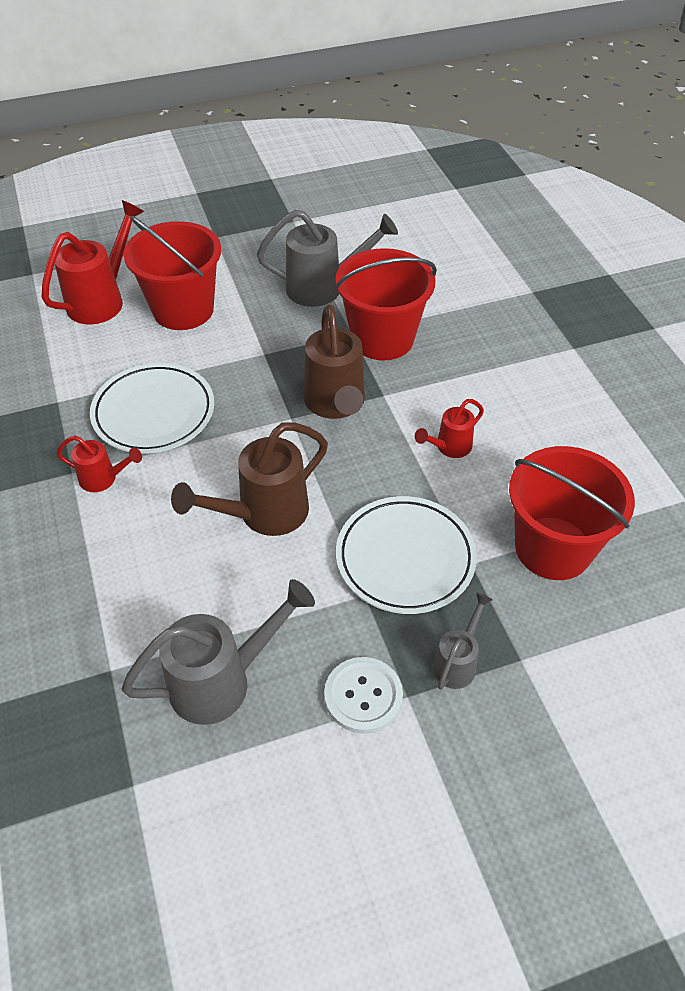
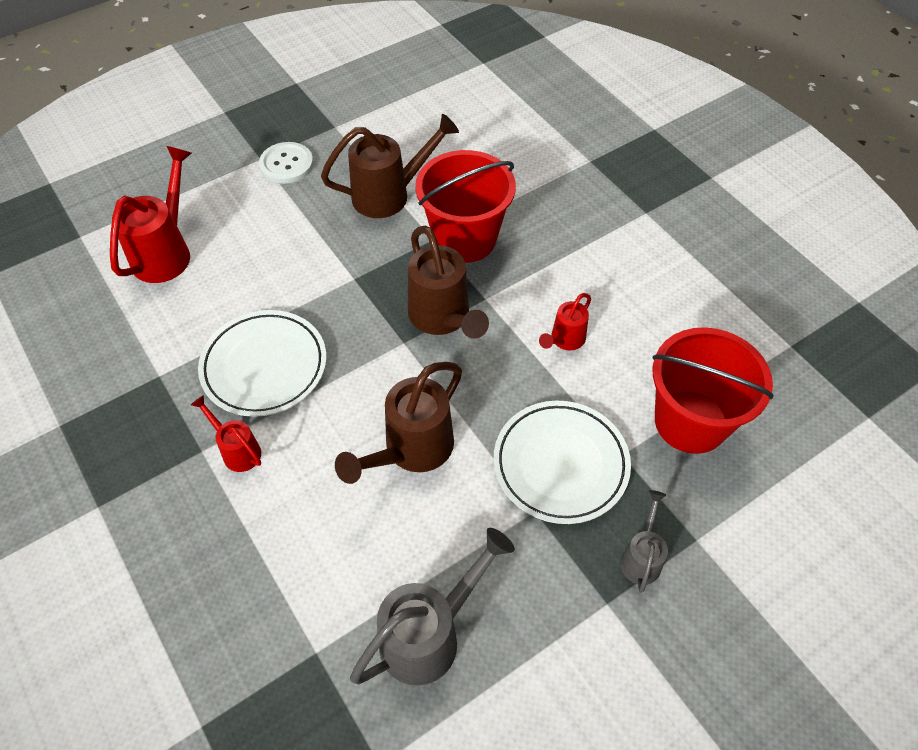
camera: 15 degrees left, 5 degrees up
(103, 479) = (237, 450): red watering can -> red watering can turned 135 degrees counterclockwise
(183, 310) = (255, 246): red bucket -> none
(323, 288) = (389, 195): grey watering can -> brown watering can
(363, 696) = (567, 614): white button -> white button (286, 164)

